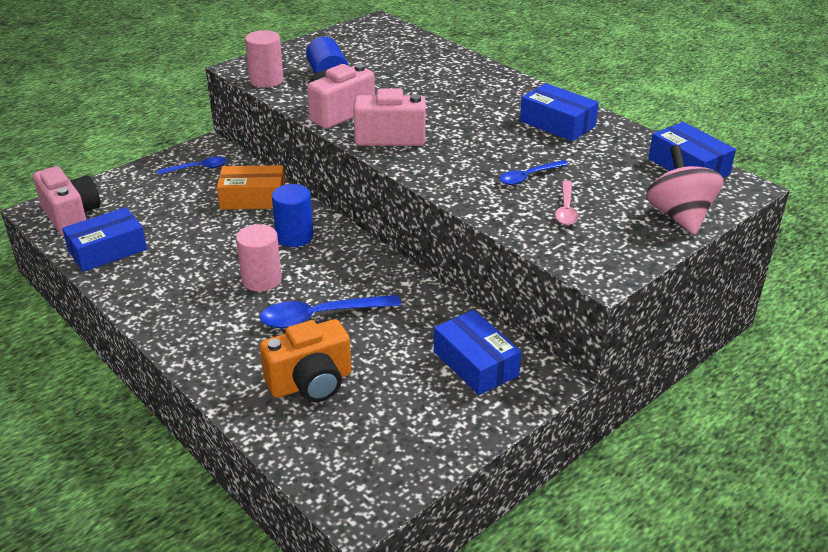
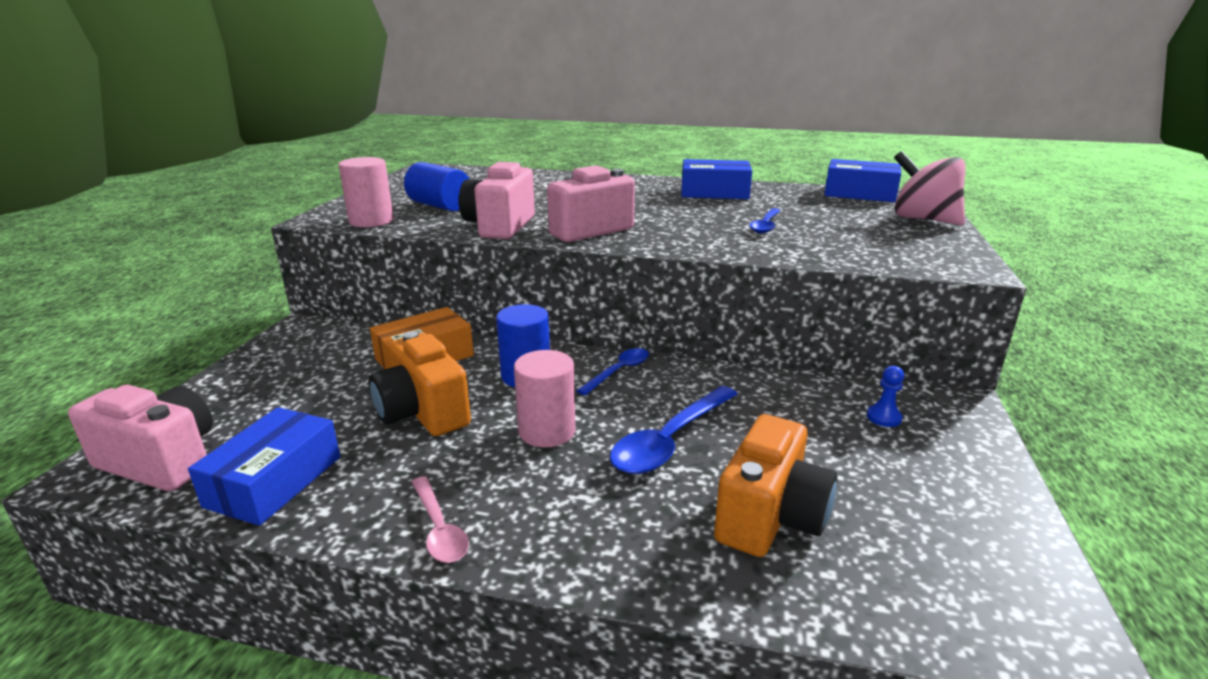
camera: 35 degrees left, 10 degrees down
(198, 168) = (313, 351): blue spoon -> blue spoon (619, 372)
(212, 239) = (423, 413): none -> orange camera
(475, 363) = (883, 417): blue box -> blue pawn
(566, 209) = (841, 237): pink spoon -> pink spoon (439, 529)

